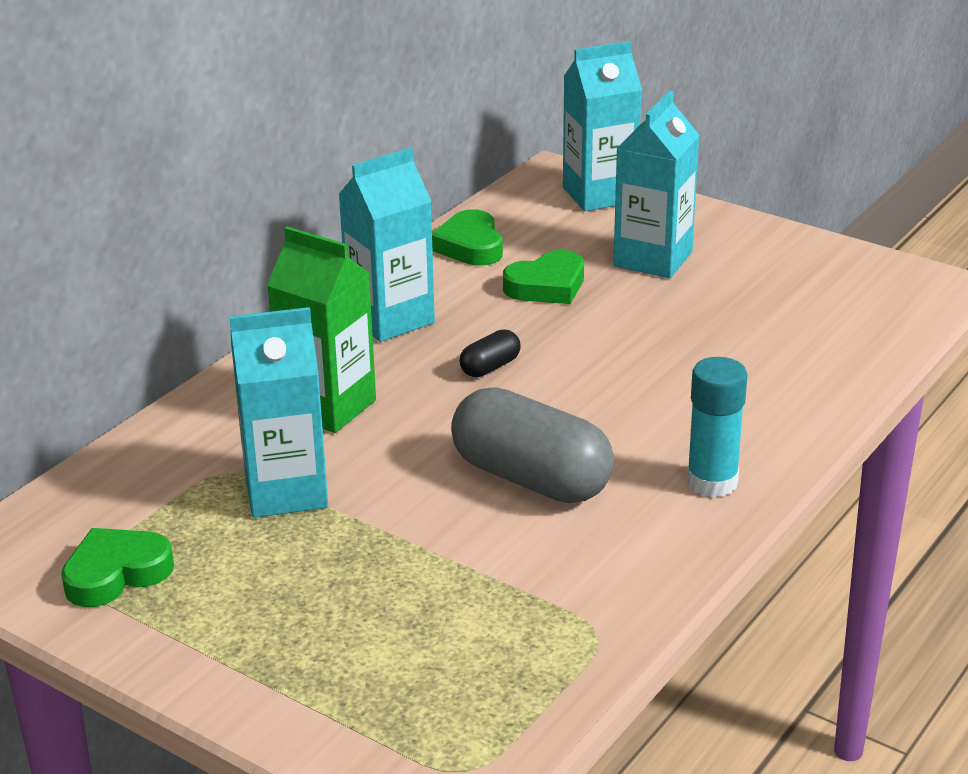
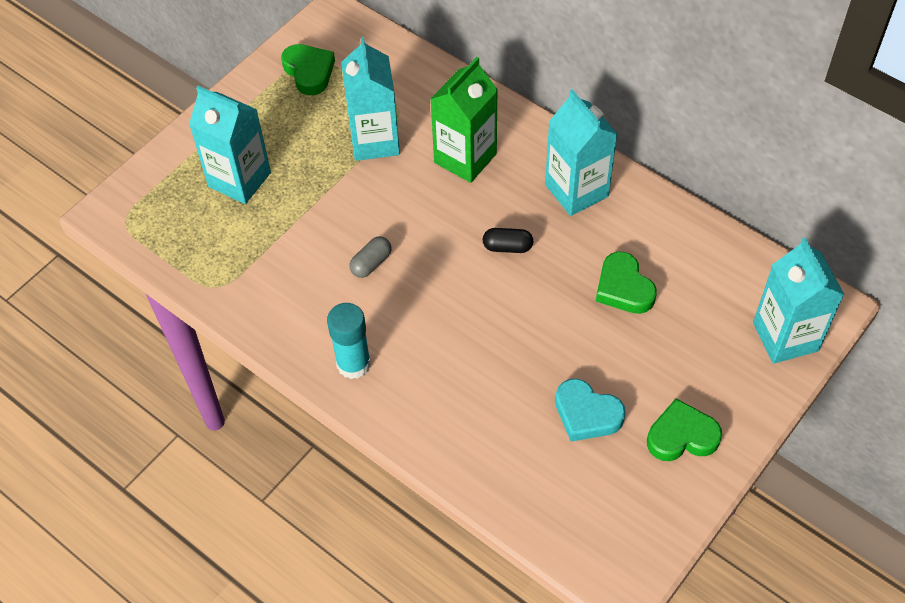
camera: 95 degrees right, 25 degrees up
(470, 246) = (689, 241): green heart -> green heart (682, 436)
(490, 367) = (507, 247): black capsule -> black capsule turned 45 degrees counterclockwise
(531, 478) = (371, 263): grey capsule -> grey capsule, size x0.44
(653, 259) = (668, 364): turquoise carton -> turquoise carton (239, 179)
(737, 307) = (587, 414): none -> turquoise heart

